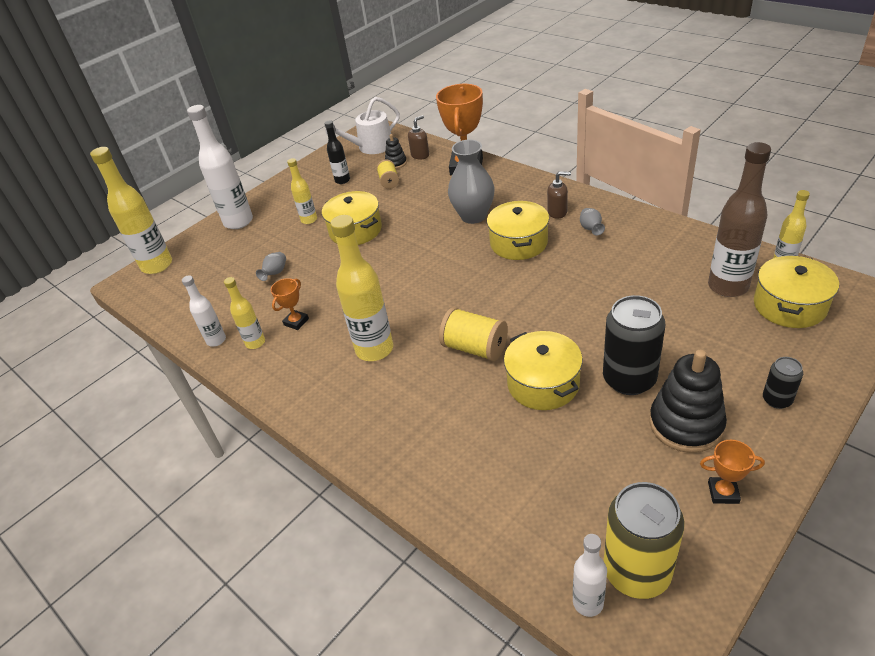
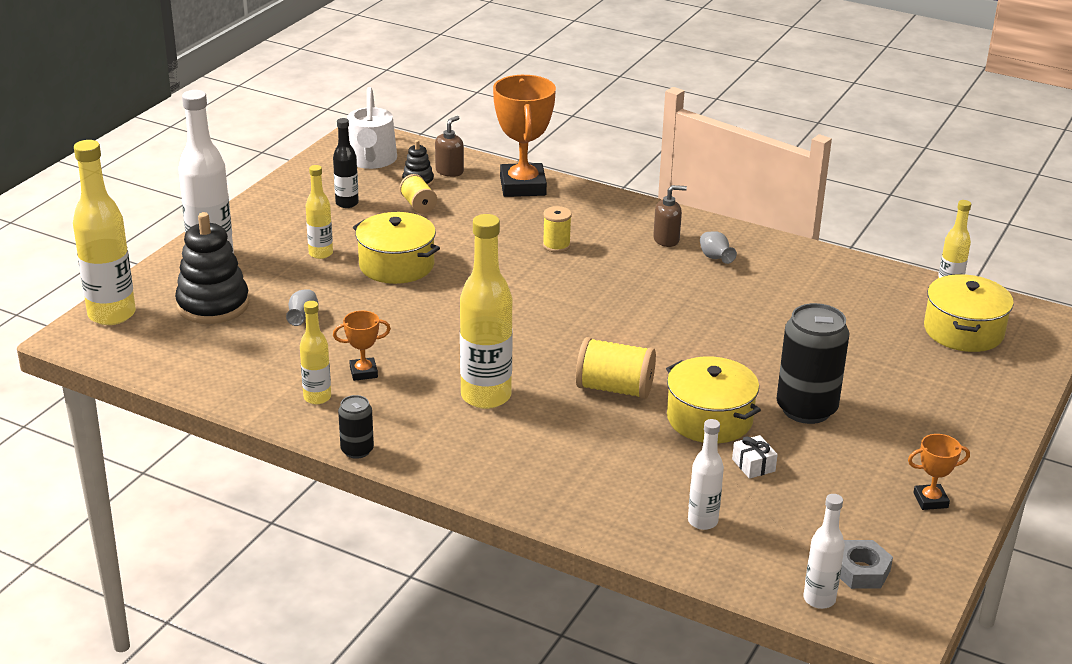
camera: 20 degrees left, 10 degrees down
(216, 340) = (258, 398): white bottle -> white bottle (702, 521)
(296, 322) = (363, 372): orange trophy -> orange trophy turned 60 degrees clockwise
(371, 147) = (371, 160): white watering can -> white watering can turned 45 degrees counterclockwise
(473, 216) = (556, 245): grey vase -> yellow spool
(518, 243) = (628, 275): yellow pot -> none
(567, 436) = (753, 465): none -> white gift
(637, 571) = (861, 570): yellow can -> grey nut
(686, 424) = (878, 445): black stacking toy -> black stacking toy (213, 305)
(728, 286) = (893, 314): brown bottle -> none
(777, 400) = (967, 418): black can -> black can (357, 450)

